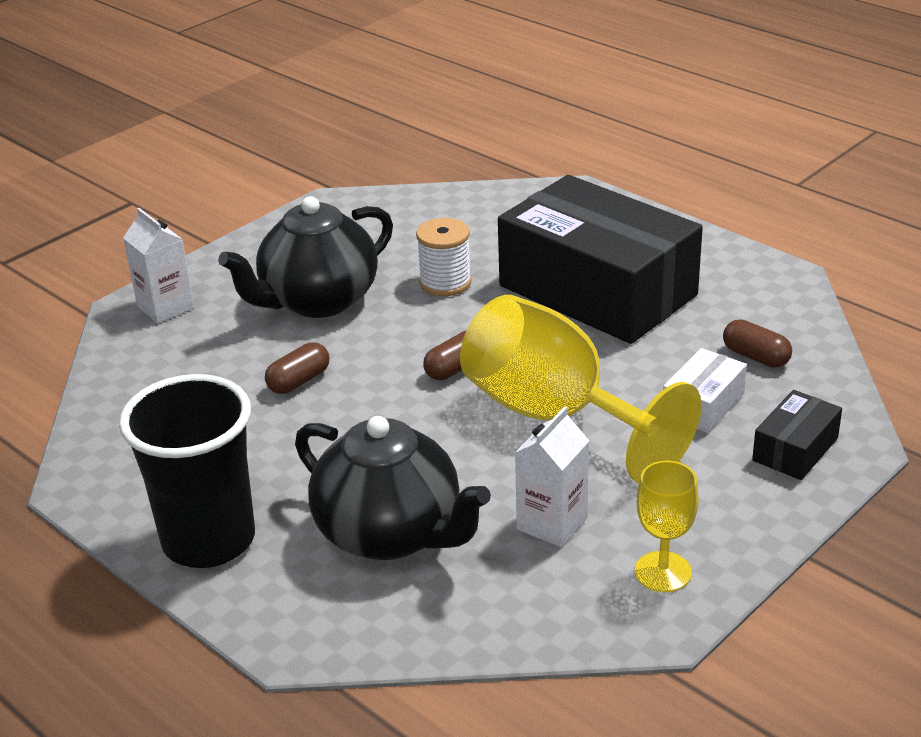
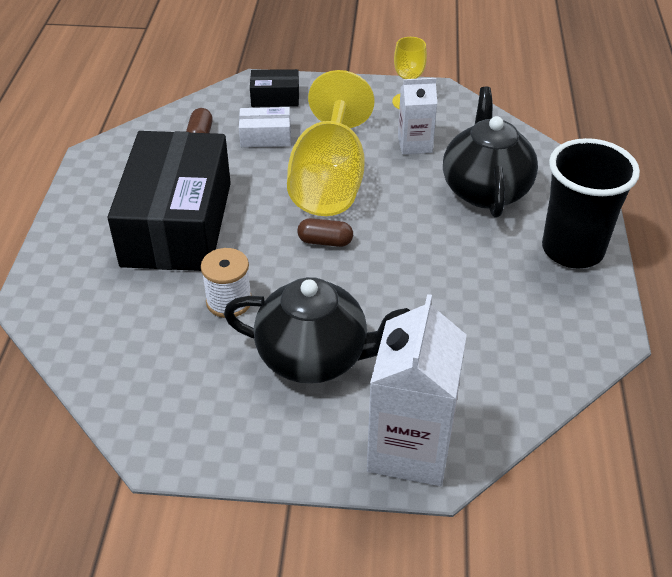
camera: 130 degrees left, 10 degrees up
(165, 307) = (410, 448): white carton -> white carton, size x1.76
(299, 381) = (411, 304): brown capsule -> none

